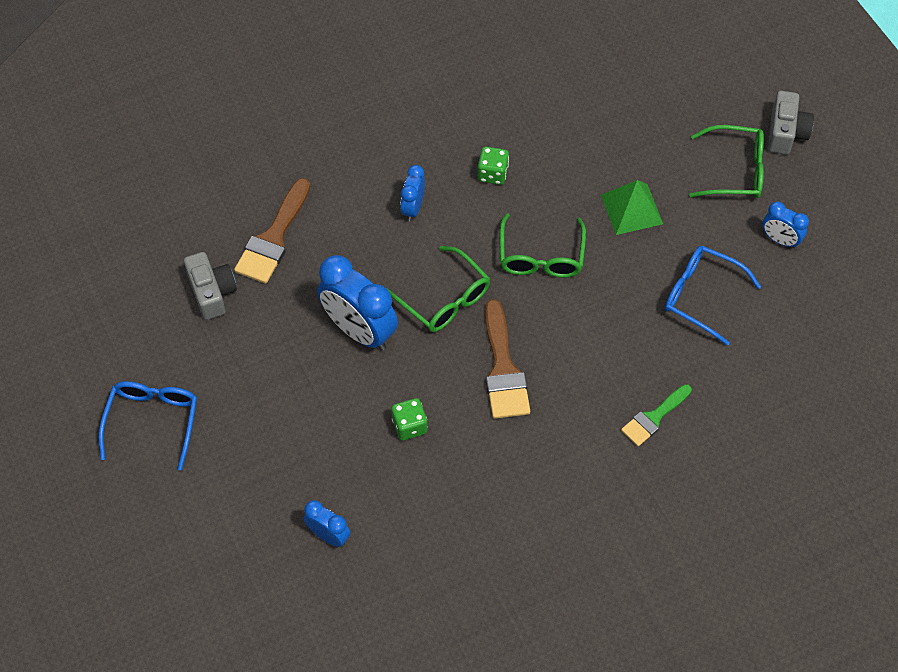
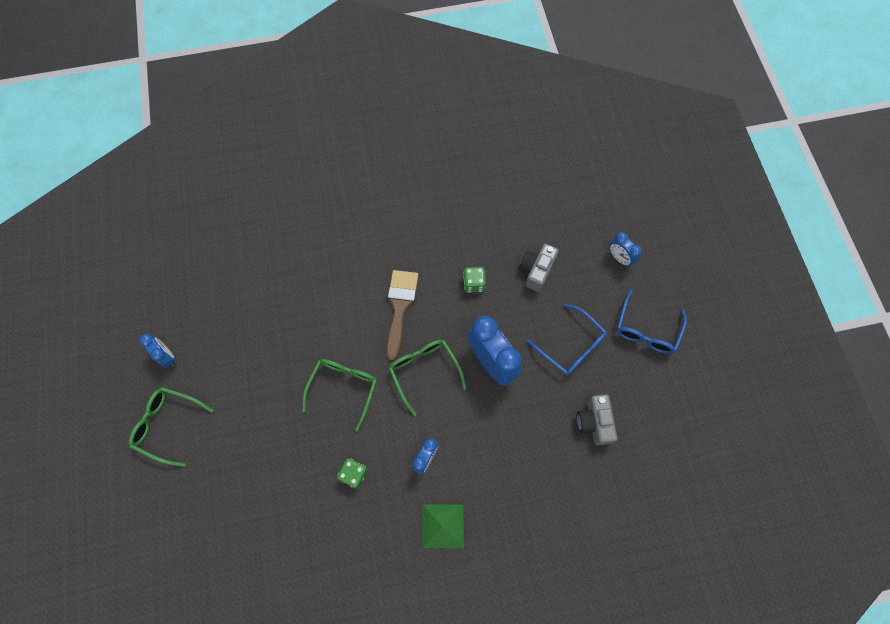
camera: 165 degrees left, 10 degrees up
(273, 238) = (540, 459): brown brush -> none
(328, 535) = (541, 227): blue clock -> blue clock (619, 258)
(631, 209) = (261, 411): green pyramid -> green pyramid (442, 526)
(654, 418) = (314, 250): green brush -> none
(702, 296) = (243, 326): blue glasses -> blue glasses (570, 345)
(786, 132) = (110, 450): grey camera -> grey camera (536, 270)

